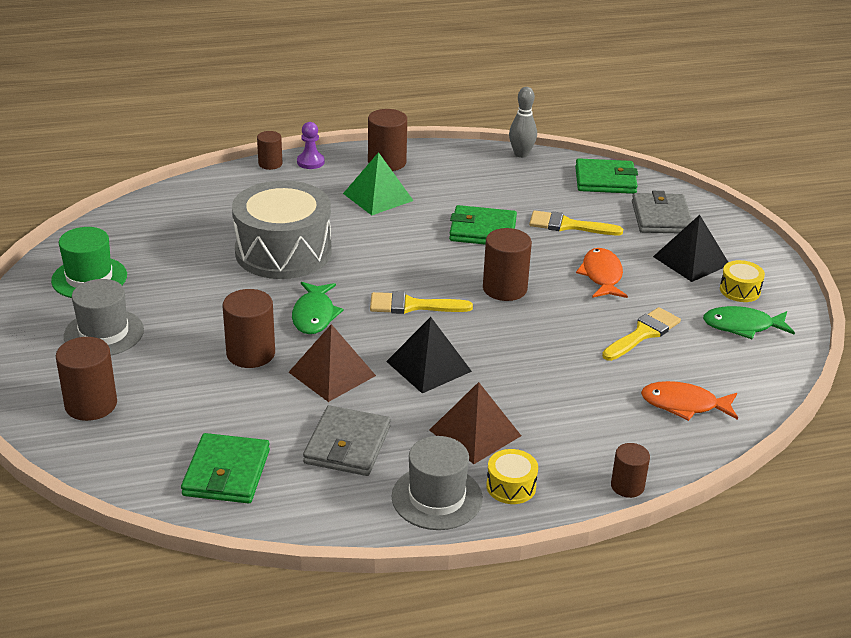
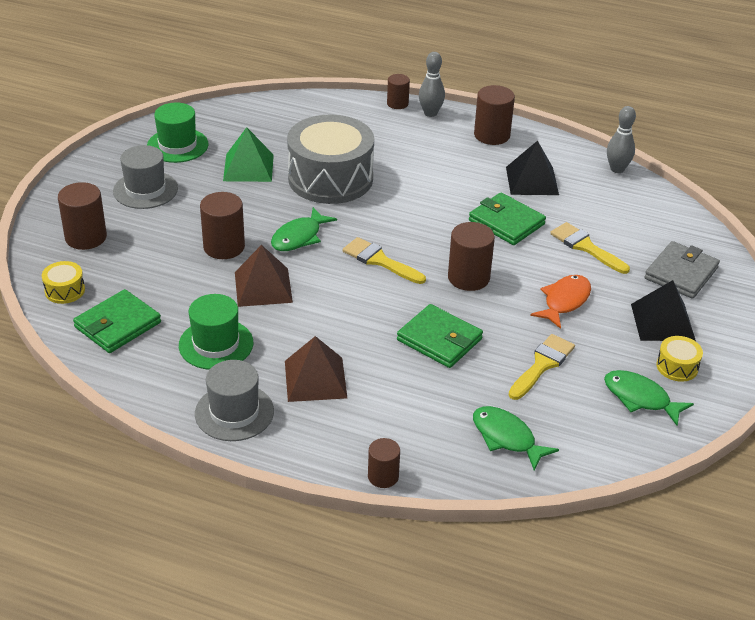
camera: 35 degrees right, 5 degrees up
(310, 162) = (430, 113): purple pawn -> grey bowling pin
(347, 445) = (216, 344): grey wallet -> green hat
(378, 197) = (452, 162): green pyramid -> green pyramid (248, 167)
(429, 366) = (339, 313): black pyramid -> black pyramid (532, 181)
(511, 486) = (295, 431): yellow drum -> yellow drum (65, 290)
(605, 180) = (668, 220): green wallet -> green wallet (439, 339)
(643, 333) = (542, 365): yellow brush -> yellow brush turned 45 degrees counterclockwise
(684, 405) = (506, 438): orange fish -> green fish

